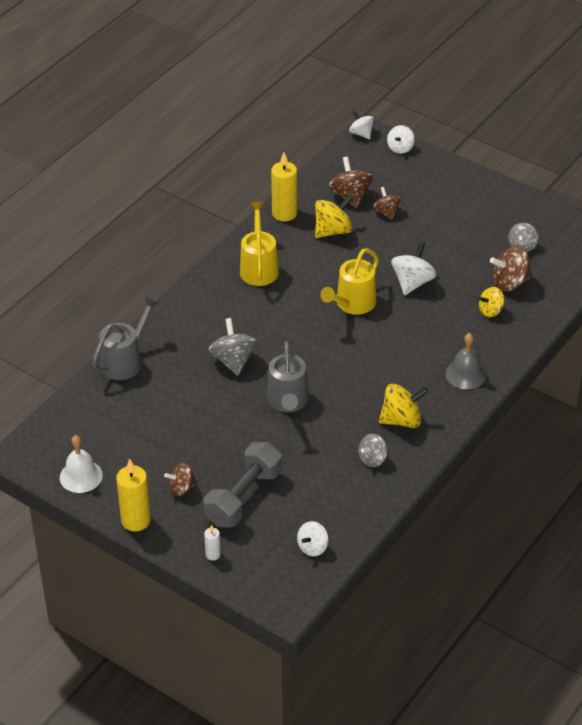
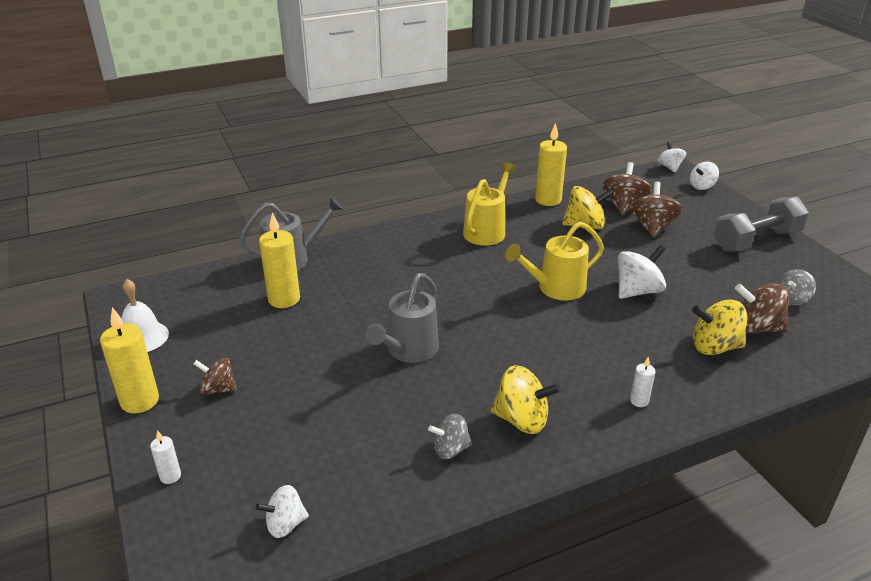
camera: 30 degrees right, 10 degrees down
(156, 399) = (284, 299): none -> yellow candle
(233, 361) = (390, 294): grey spinning top -> none
(244, 497) = (268, 427): grey dumbbell -> grey dumbbell (756, 241)
(386, 212) = (652, 227): brown spinning top -> brown spinning top, size x1.56
(465, 374) = (639, 401): grey bell -> white candle
(490, 311) = (714, 347): yellow spinning top -> yellow spinning top, size x1.56

